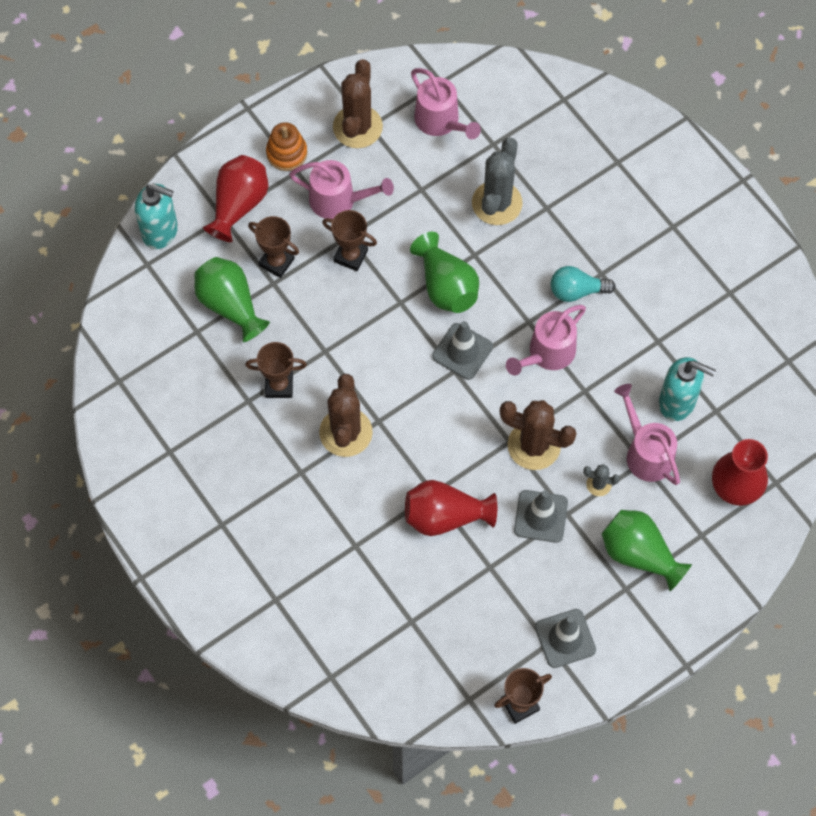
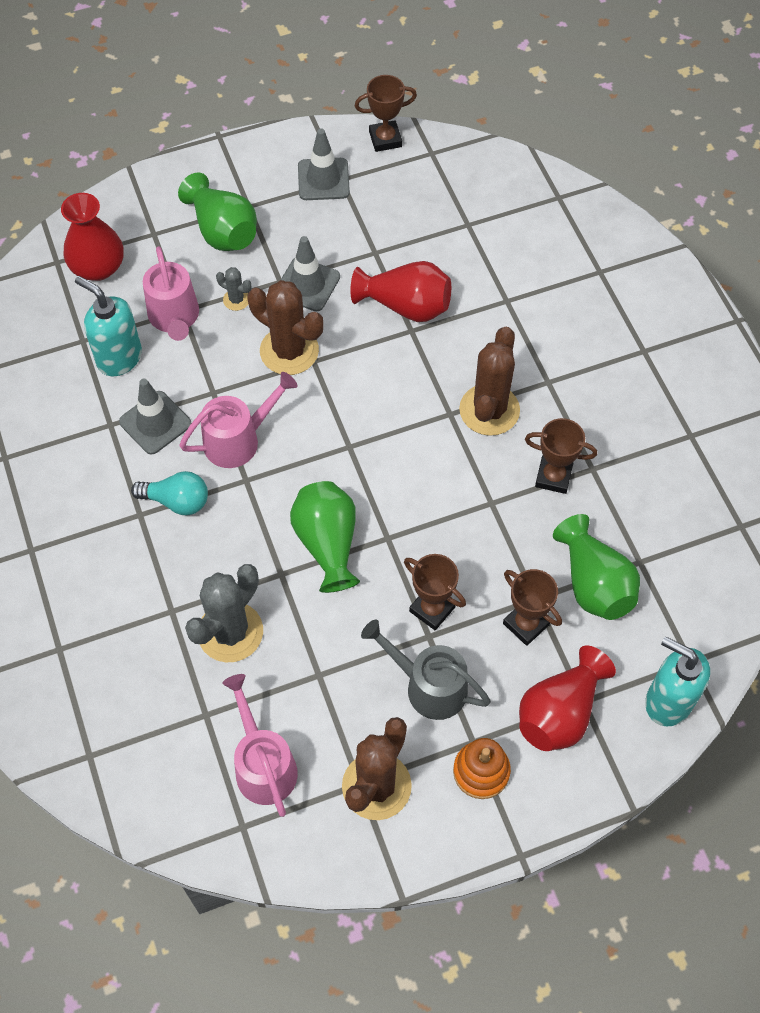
camera: 165 degrees left, 5 degrees down
(339, 200) = (428, 686): pink watering can -> grey watering can
(462, 351) = (333, 465): grey traffic cone -> grey traffic cone (155, 423)

